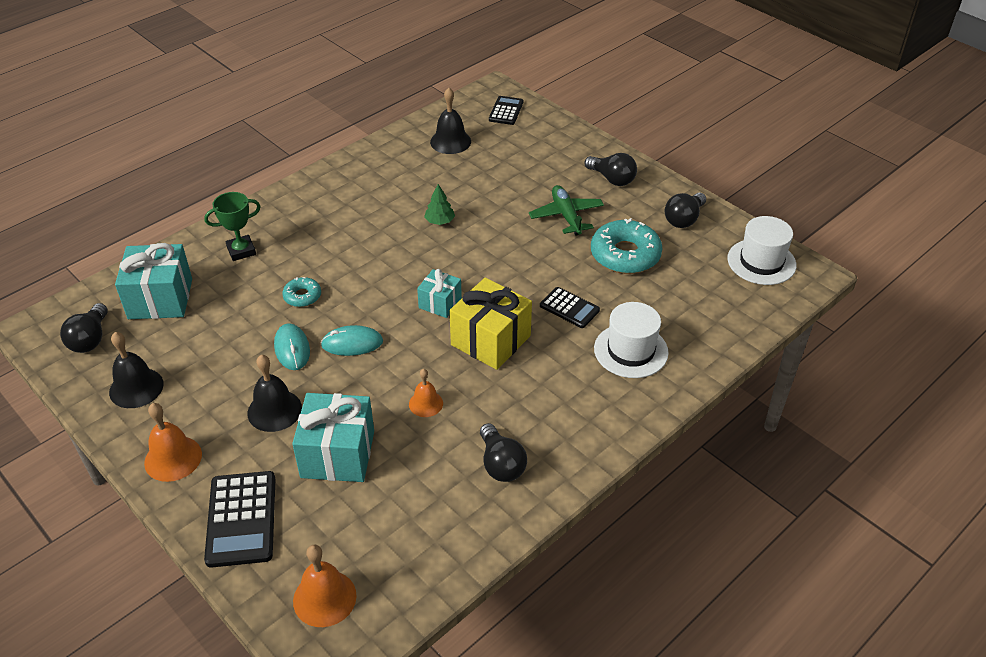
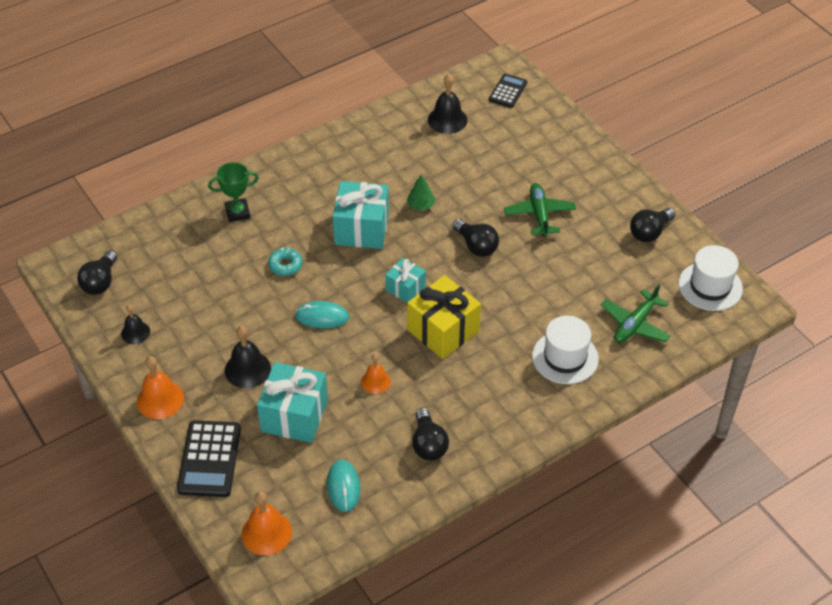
camera: 10 degrees right, 5 degrees up
(136, 388) = (135, 332): black bell -> black bell, size x0.64
(160, 299) = (162, 251): turquoise gift -> turquoise gift (361, 229)
(292, 349) = (270, 314): turquoise mouse -> turquoise mouse (343, 486)
(569, 308) = (520, 309): black calculator -> none
(612, 179) = (592, 180): black light bulb -> black light bulb (476, 246)
(625, 255) = (584, 262): turquoise donut -> none
(695, 308) = (635, 324): none -> green plane

